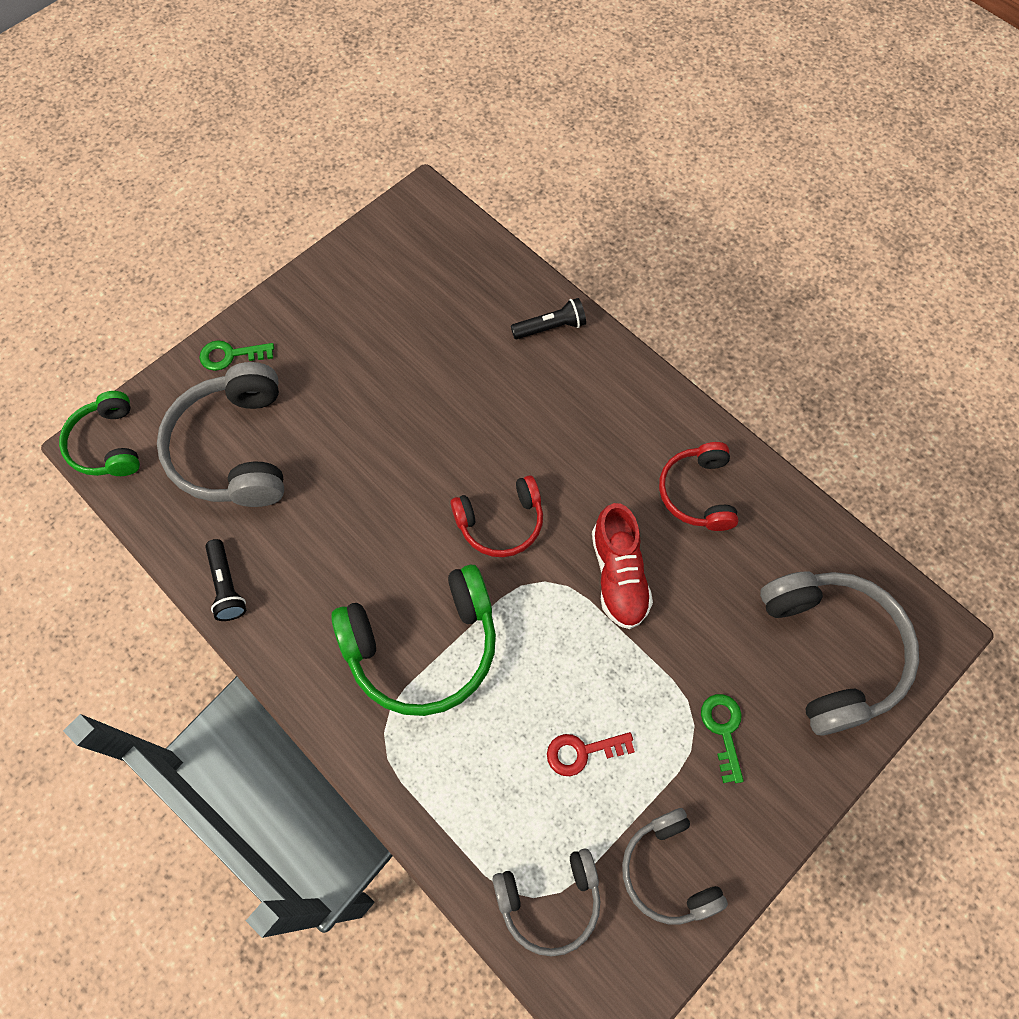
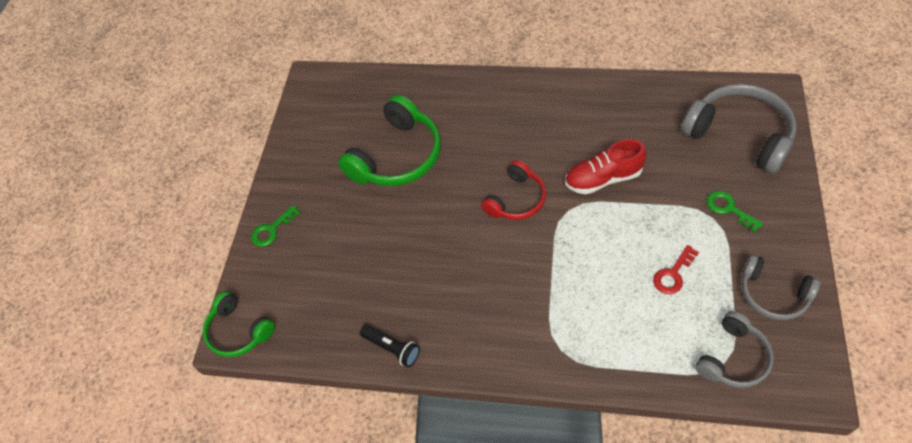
camera: 30 degrees left, 10 degrees down
(234, 449) = (323, 275): grey headphones -> none
(423, 647) = (538, 291): green headphones -> green headphones (397, 156)
(550, 327) = (446, 91): black flashlight -> none
(618, 575) = (603, 178): red shoe -> red shoe turned 120 degrees clockwise
(697, 493) = (602, 113): red headphones -> none

